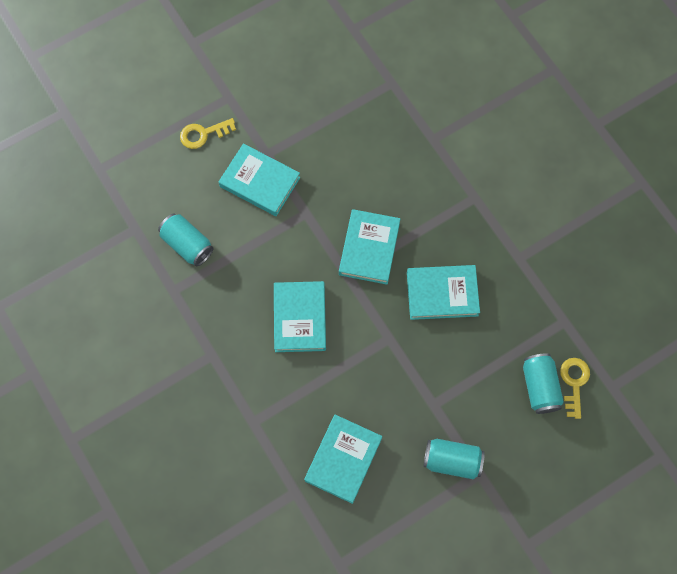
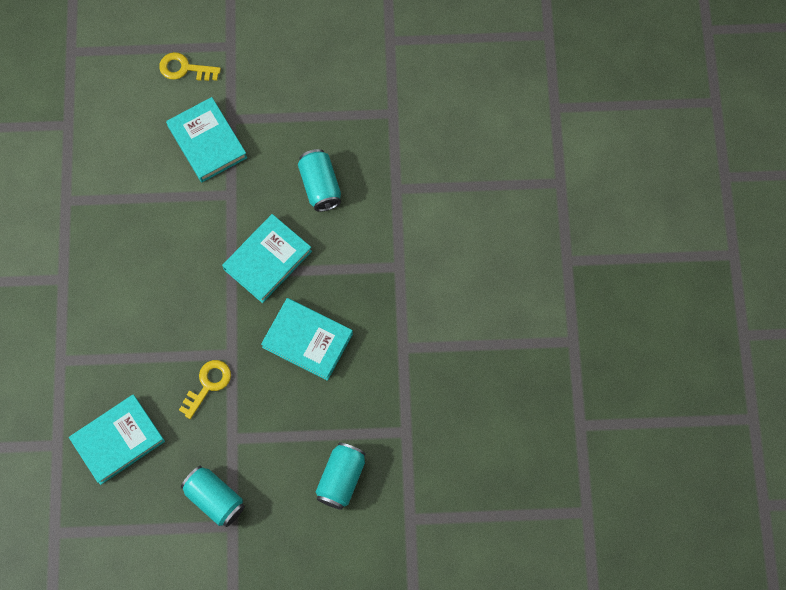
camera: 30 degrees right, 0 degrees up
(187, 244) = (105, 165): turquoise can -> turquoise can (320, 186)
(300, 318) = (162, 289): turquoise book -> none
(574, 383) = (376, 494): yellow key -> yellow key (208, 385)

